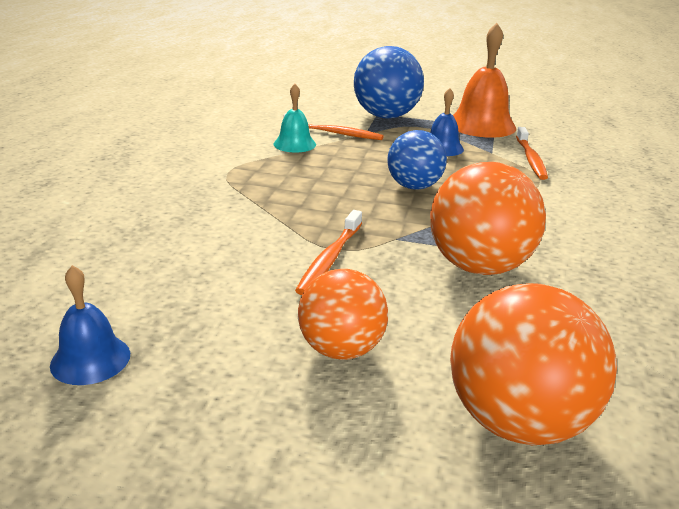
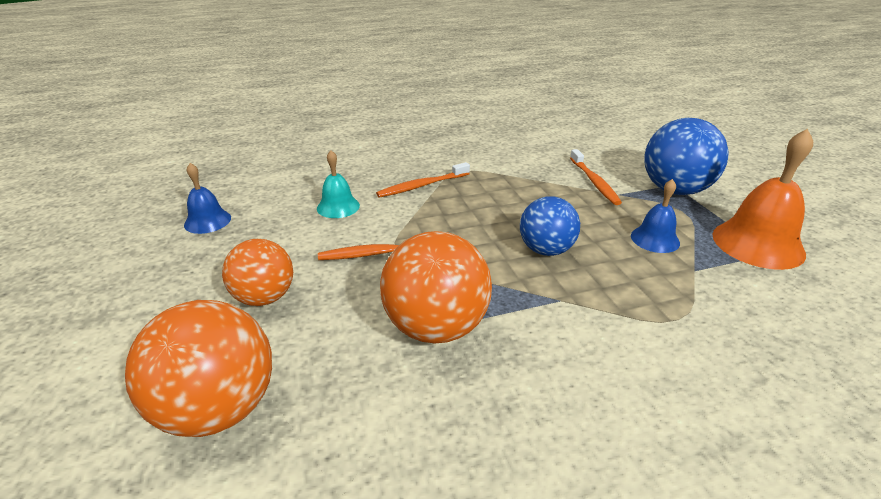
camera: 60 degrees right, 5 degrees up
(294, 144) = (544, 175): turquoise bell -> turquoise bell (338, 207)
(530, 159) = (722, 299): orange toothbrush -> orange toothbrush (422, 185)

